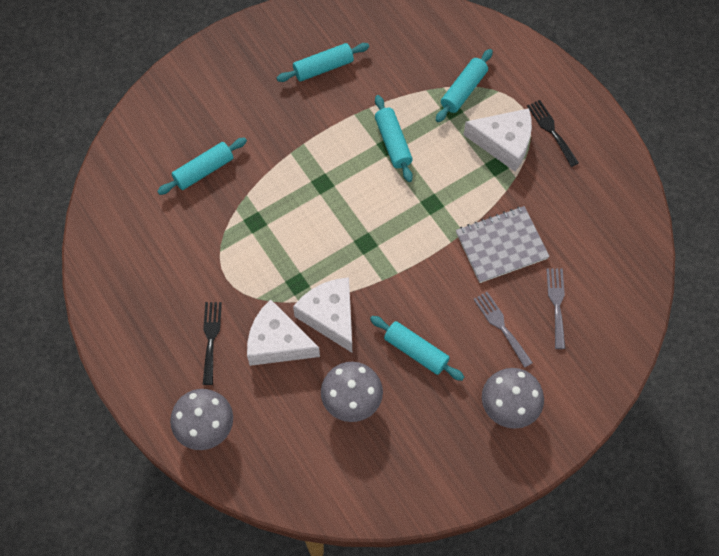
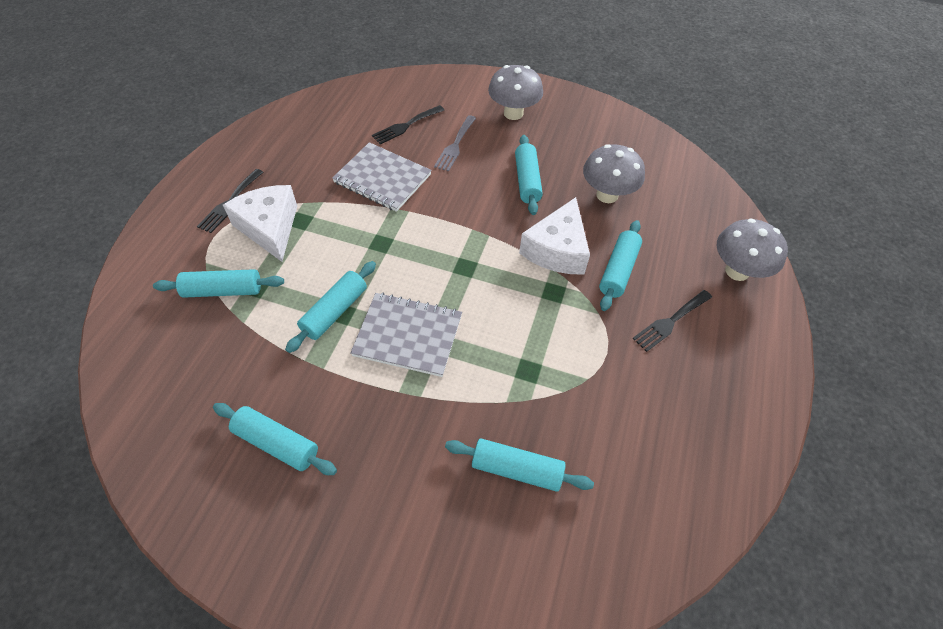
camera: 130 degrees left, 10 degrees down
(277, 342) = (618, 270): white cheese -> turquoise rolling pin
(338, 172) = (408, 335): none -> grey notebook
(556, 304) = (406, 126): grey fork -> black fork

